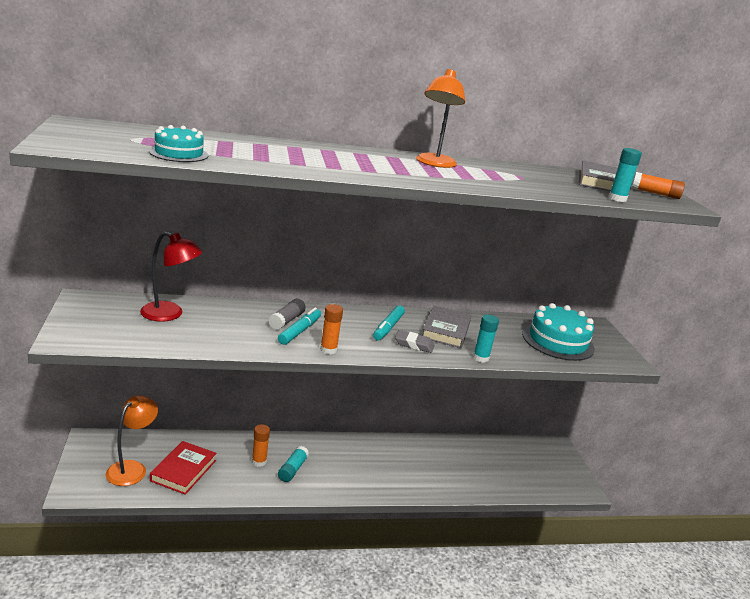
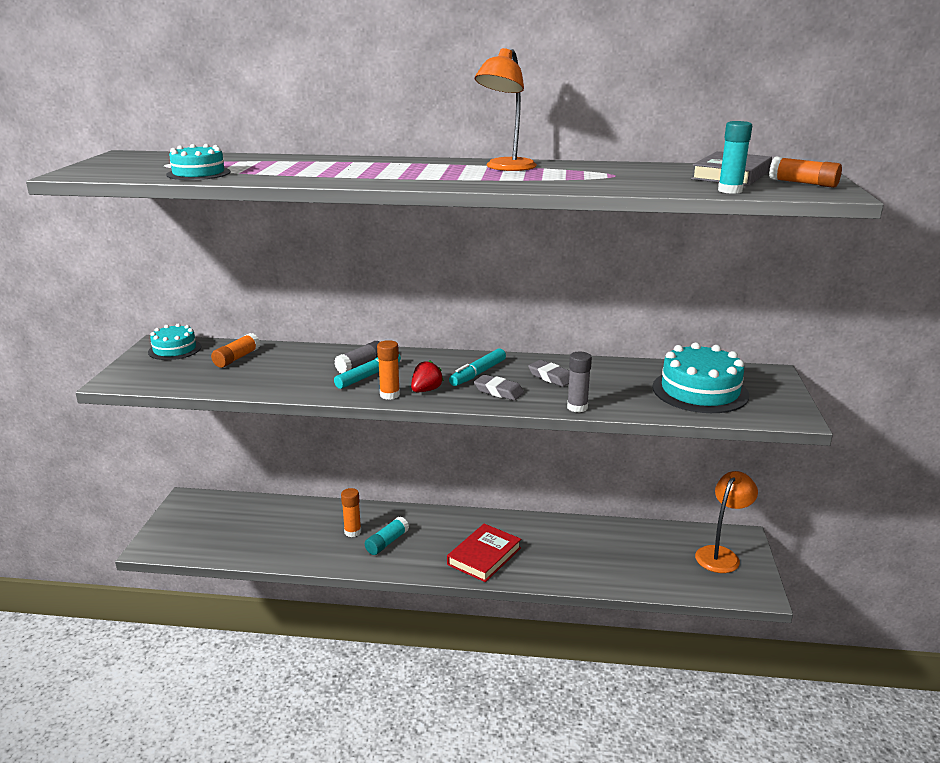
camera: 20 degrees right, 0 degrees up
(103, 305) = (174, 349): none -> turquoise cake
(132, 468) = (216, 529): orange lamp -> orange lamp (721, 555)
(170, 314) = (237, 358): red lamp -> orange glue stick
(183, 470) = (268, 535): red book -> red book (484, 556)
(356, 344) = (426, 390): none -> red strawberry
(446, 330) = (551, 377): grey book -> grey eraser
(480, 358) = (577, 407): turquoise glue stick -> grey glue stick

